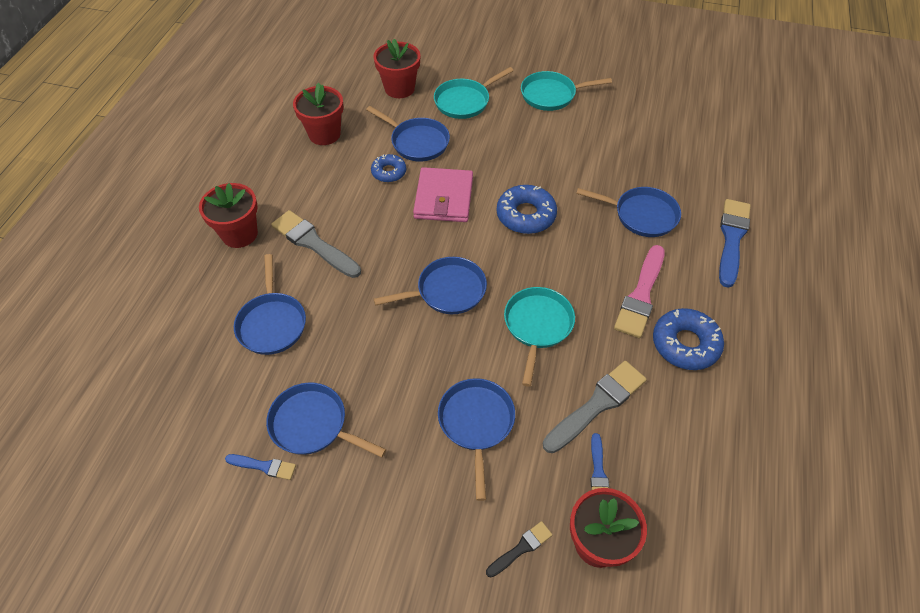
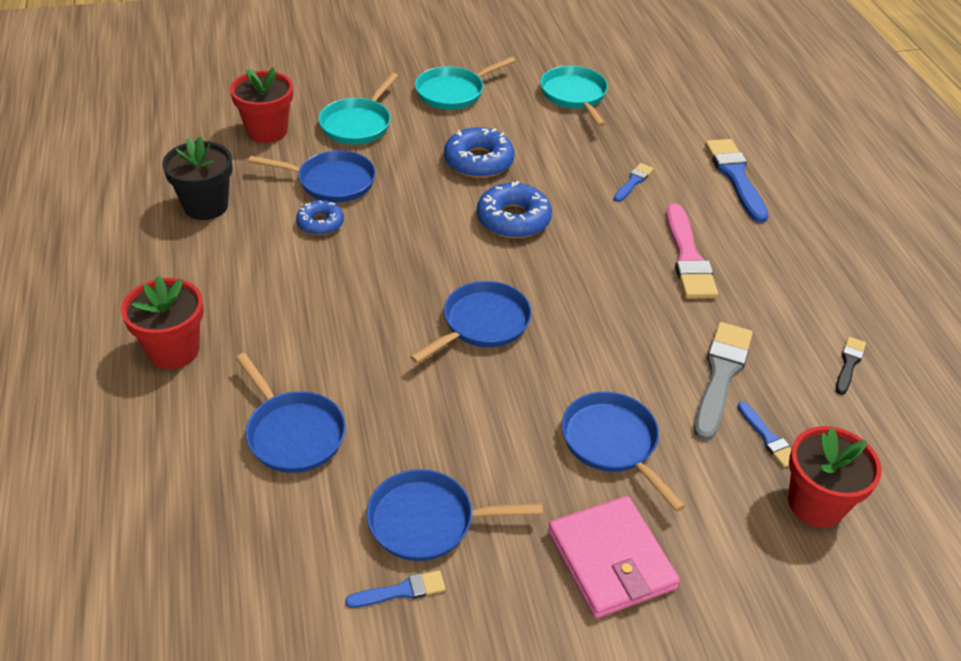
camera: 30 degrees left, 10 degrees down
(314, 243) = (282, 328): grey brush -> none
(324, 134) = (206, 206): red flower pot -> black flower pot
(443, 198) = (407, 230): pink wallet -> pink wallet (611, 560)
(521, 548) = (747, 543): black brush -> black brush (849, 364)
(537, 326) = (606, 324): turquoise pan -> turquoise pan (574, 96)
(641, 215) = (633, 182): blue pan -> blue brush
(685, 344) = (762, 287): blue donut -> blue donut (478, 161)

